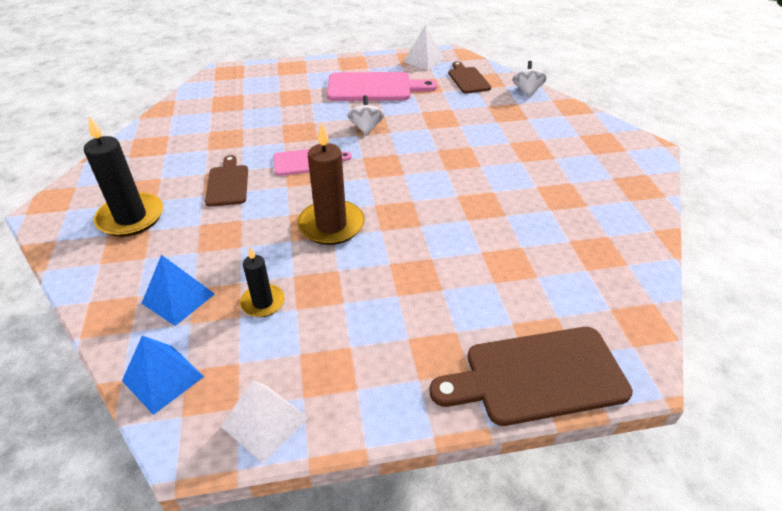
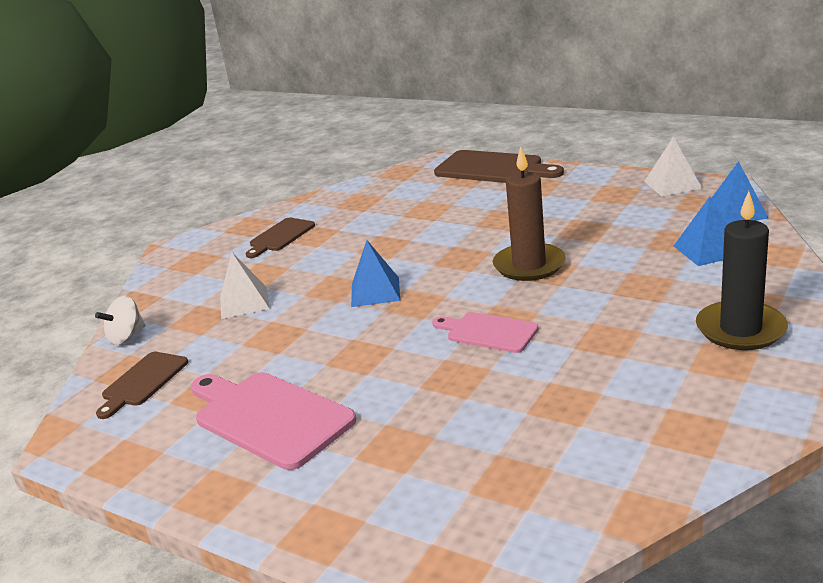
camera: 135 degrees left, 15 degrees down
(227, 183) = (603, 335): brown cutting board -> brown cutting board (280, 236)
(263, 302) = (635, 232): black candle -> none
(366, 128) = (371, 352): white spinning top -> none
(423, 164) = (375, 291): none -> blue pyramid
(424, 60) = (121, 445): white pyramid -> white pyramid (244, 302)

